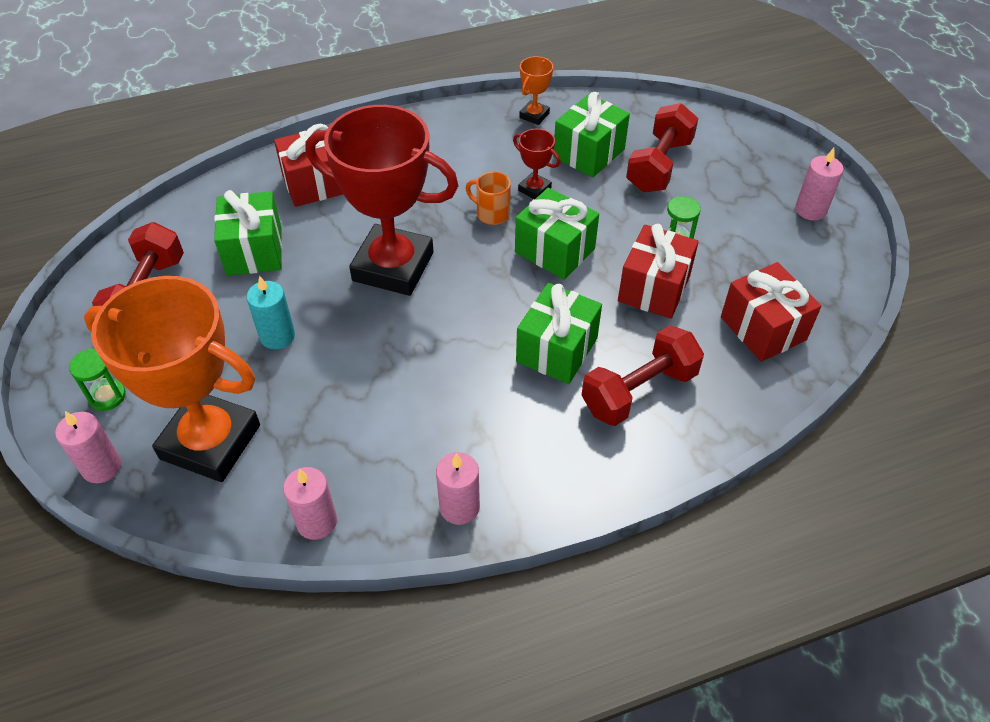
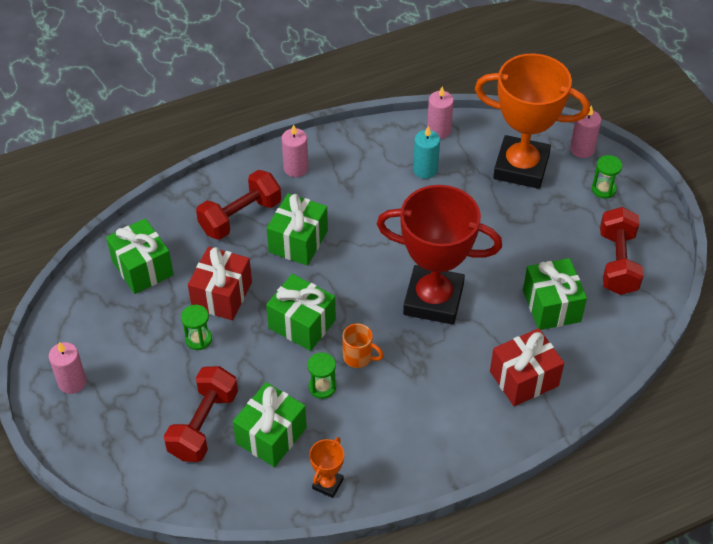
camera: 175 degrees right, 0 degrees up
(277, 336) = (505, 237): turquoise candle -> turquoise candle (425, 170)
(459, 507) = (355, 143): pink candle -> pink candle (296, 168)
(534, 189) = (322, 387): red trophy -> green hourglass
(763, 328) = (142, 268): red gift -> green gift

